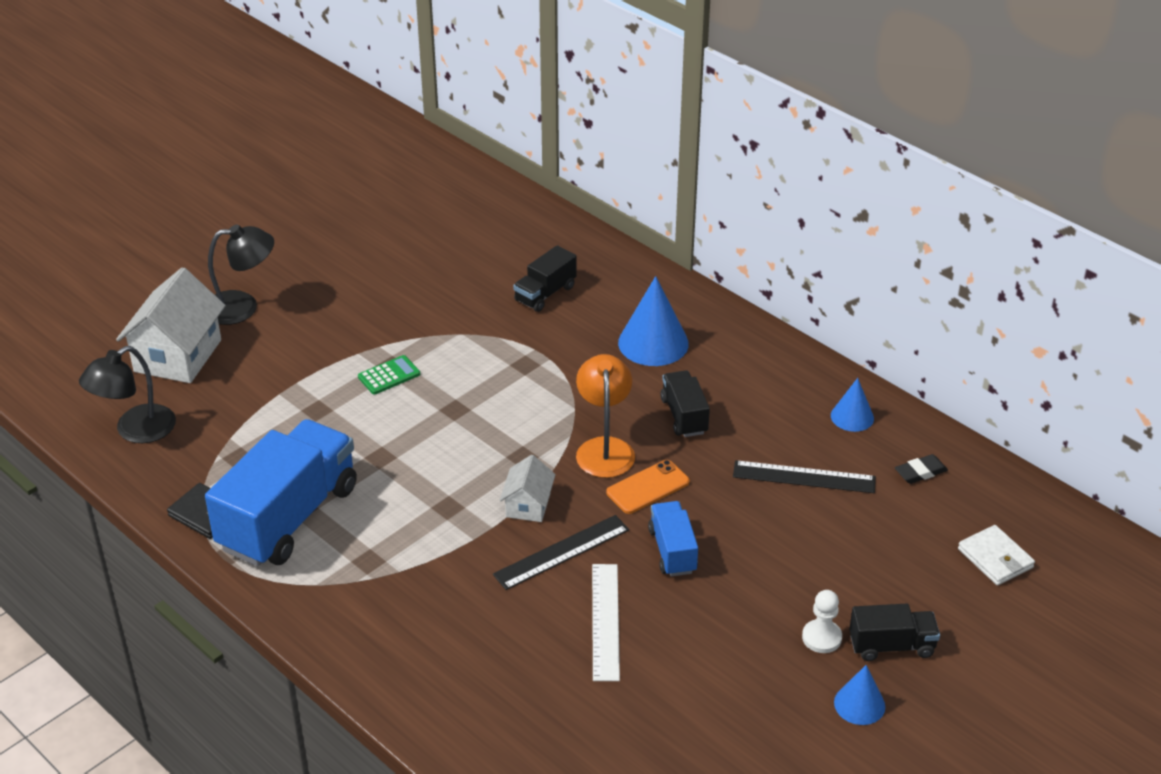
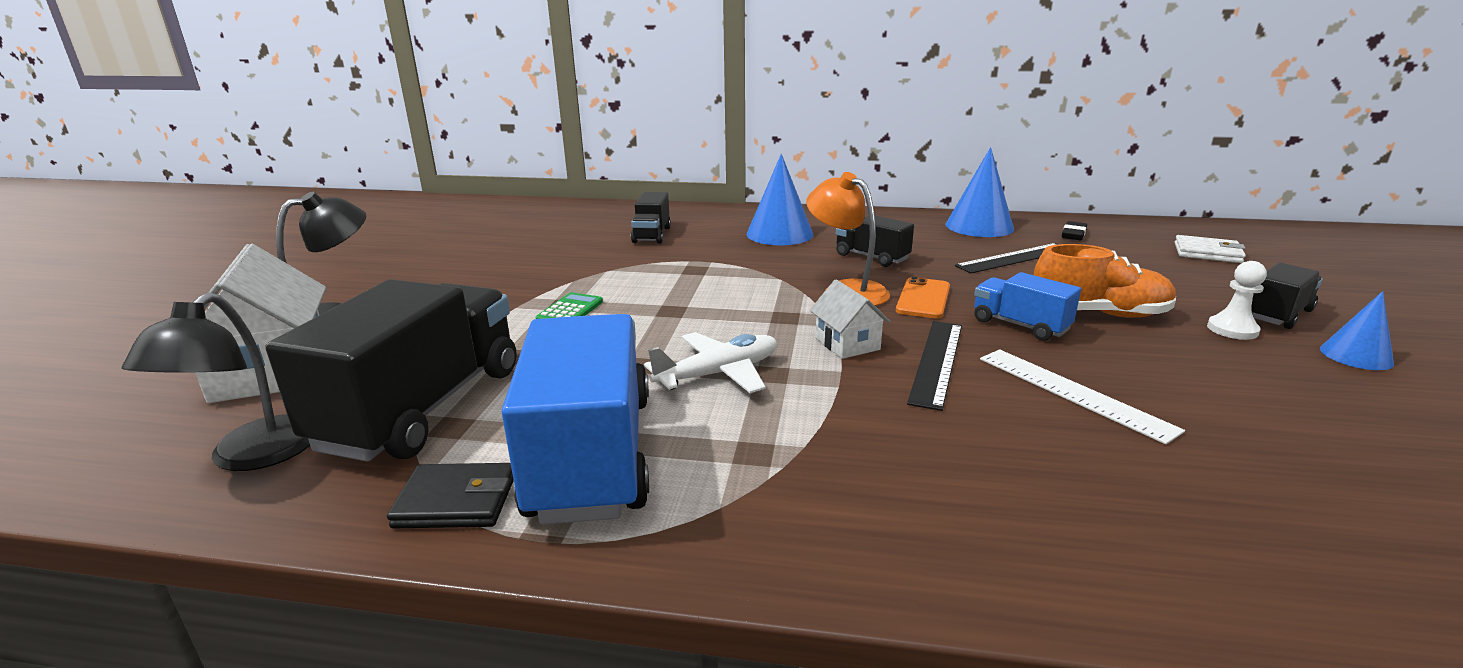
camera: 35 degrees left, 15 degrees down
(235, 434) = (423, 408): none -> black truck
(416, 490) = (719, 374): none -> white plane
(752, 571) = (1099, 314): none -> orange shoe
(852, 417) = (979, 226): blue cone -> blue cone, size x1.71

